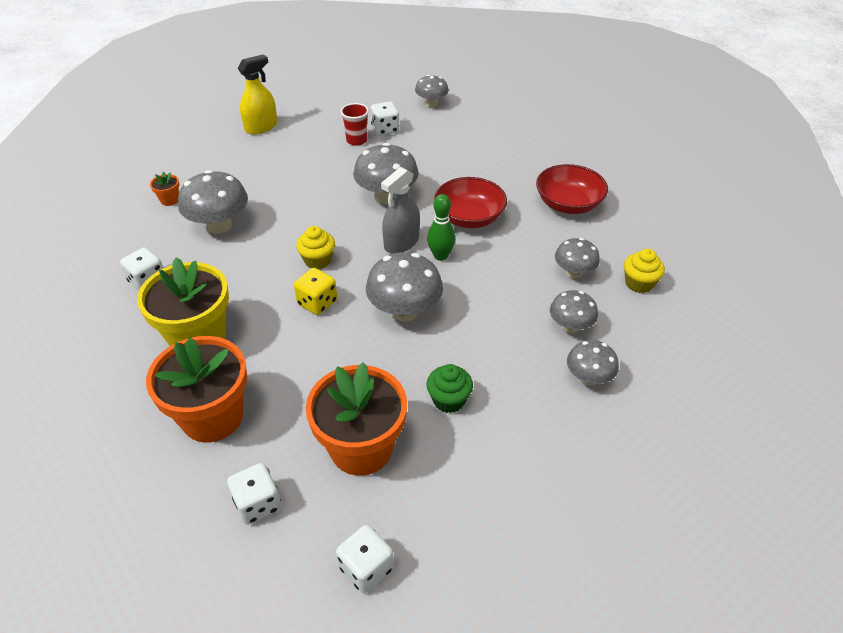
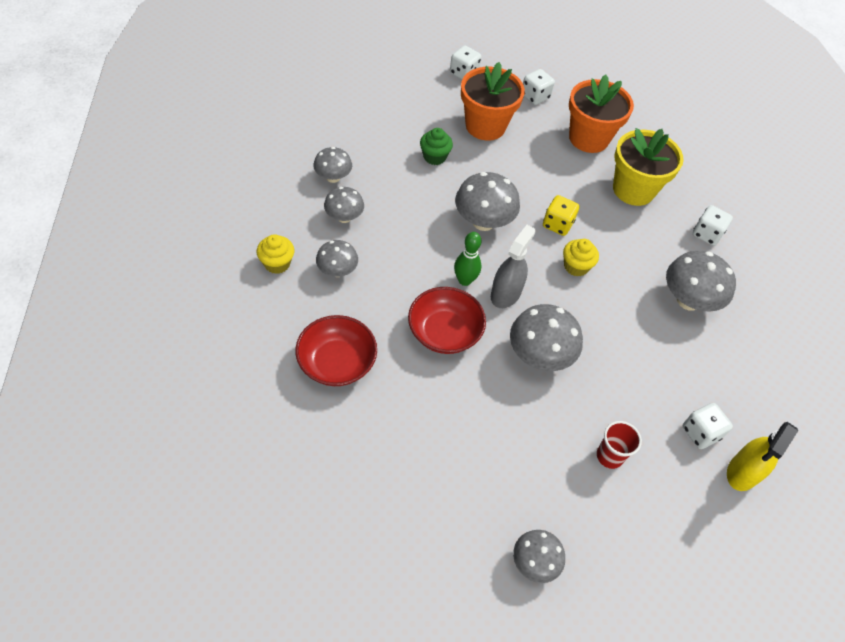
camera: 165 degrees right, 10 degrees up
(170, 200) = (759, 330): orange flower pot -> none
(385, 129) = (581, 485): white dice -> white dice (700, 433)

